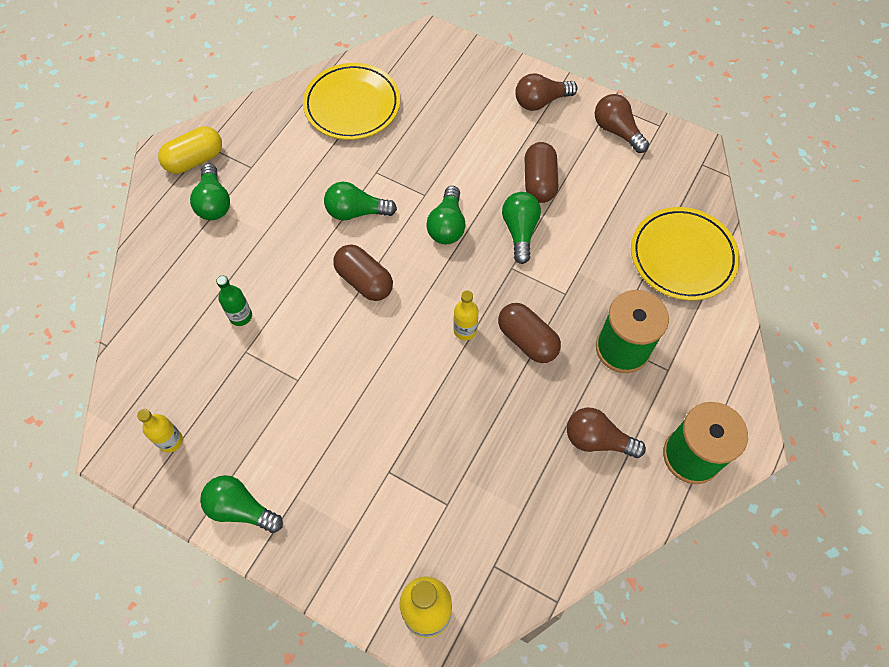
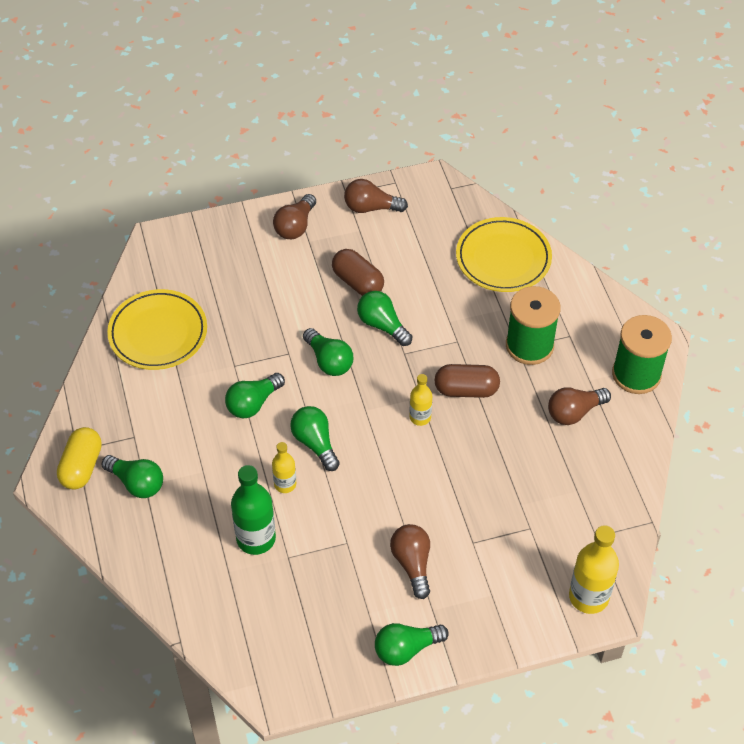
camera: 45 degrees left, 10 degrees down
(170, 441) = (307, 655): yellow bottle -> yellow bottle (285, 484)
(240, 316) = (256, 538): green bottle -> green bottle, size x1.73
(324, 444) = (412, 564): none -> brown light bulb
(364, 281) = (315, 443): brown capsule -> green light bulb

